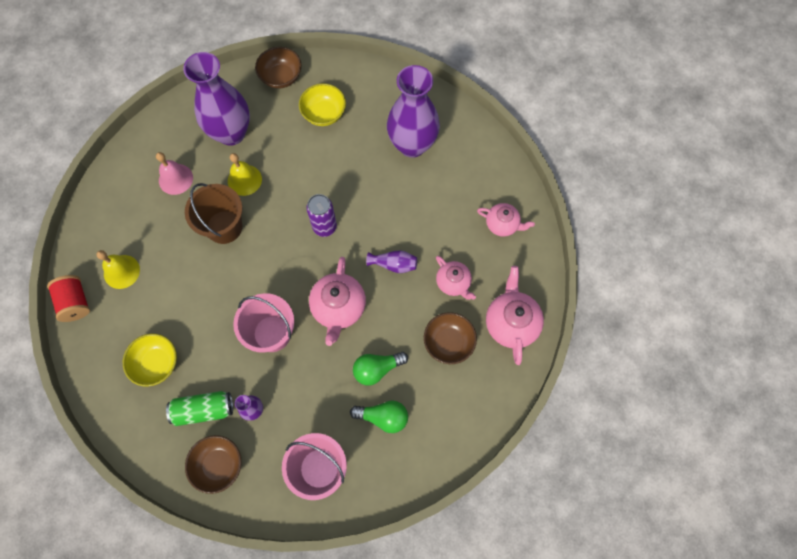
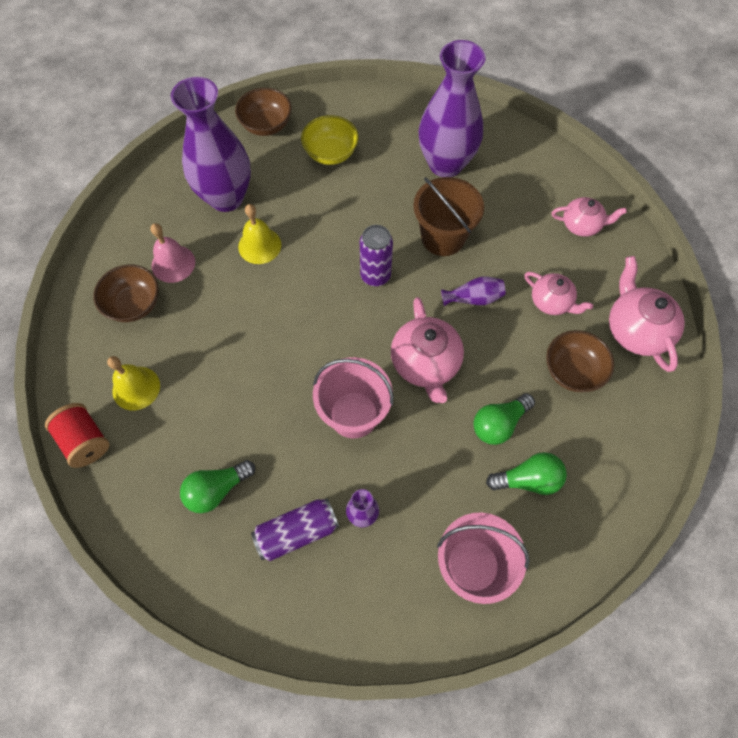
camera: 15 degrees left, 5 degrees down
(157, 363) = (216, 490): yellow bowl -> green light bulb
(203, 410) = (297, 532): green can -> purple can
(218, 465) = (340, 598): brown bowl -> brown bowl (134, 304)
(224, 227) = (252, 304): brown bucket -> brown bucket (443, 237)

